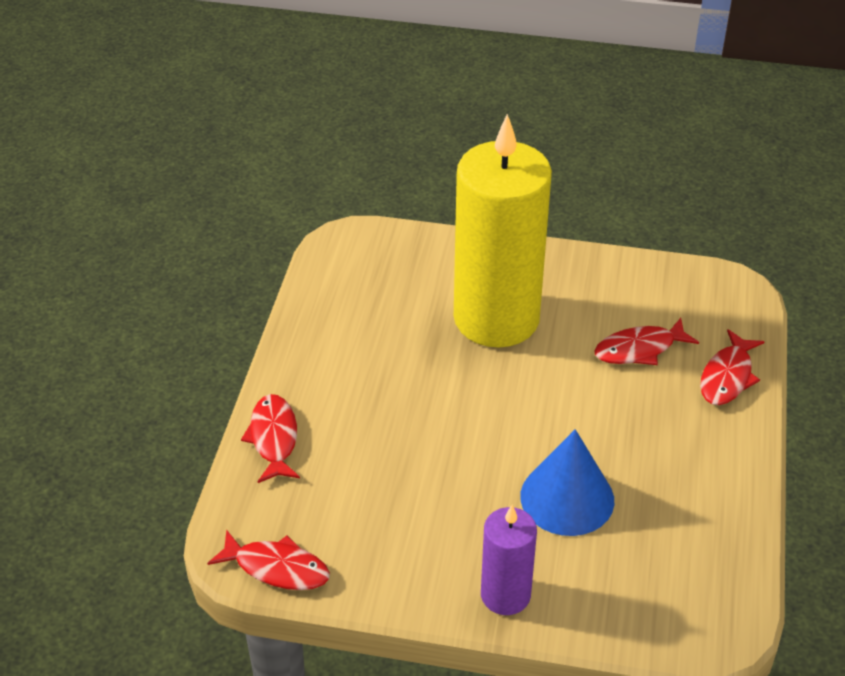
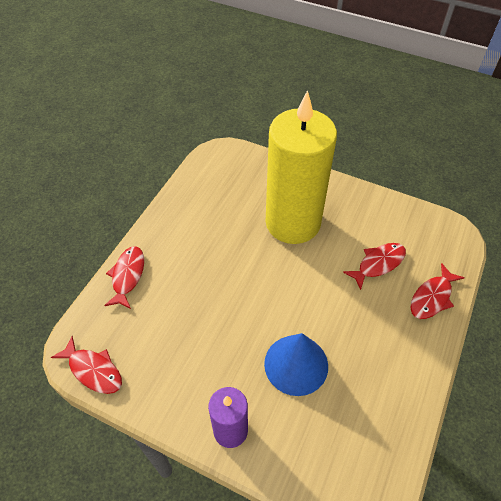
camera: 15 degrees right, 10 degrees up
(639, 349) = (378, 264): red fish -> red fish turned 150 degrees clockwise

